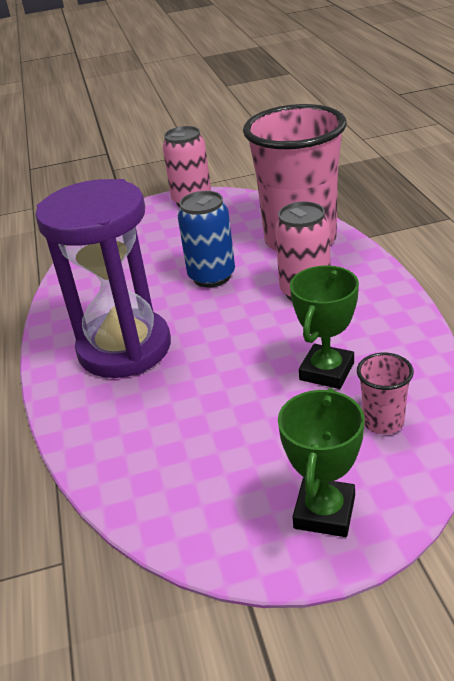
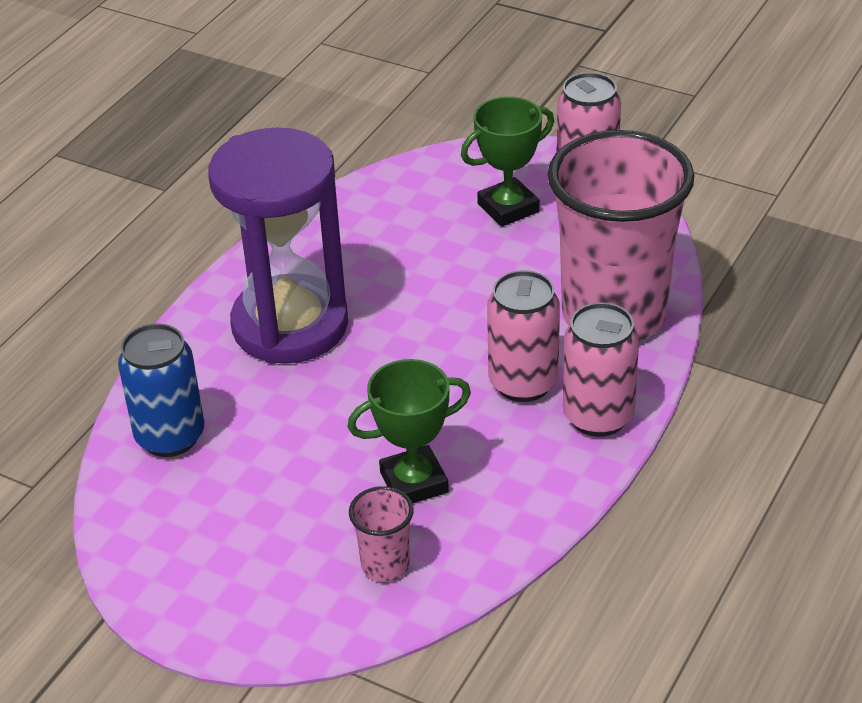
camera: 40 degrees right, 5 degrees up
(212, 276) = (467, 298): blue can -> blue can (170, 437)
(324, 512) = (234, 597): green trophy -> green trophy (508, 208)
(367, 281) = (598, 416): none -> pink can

